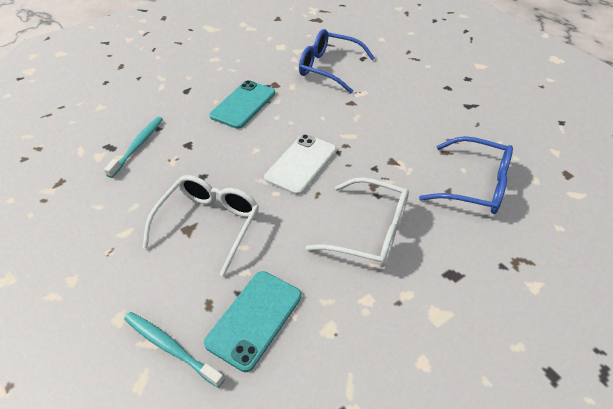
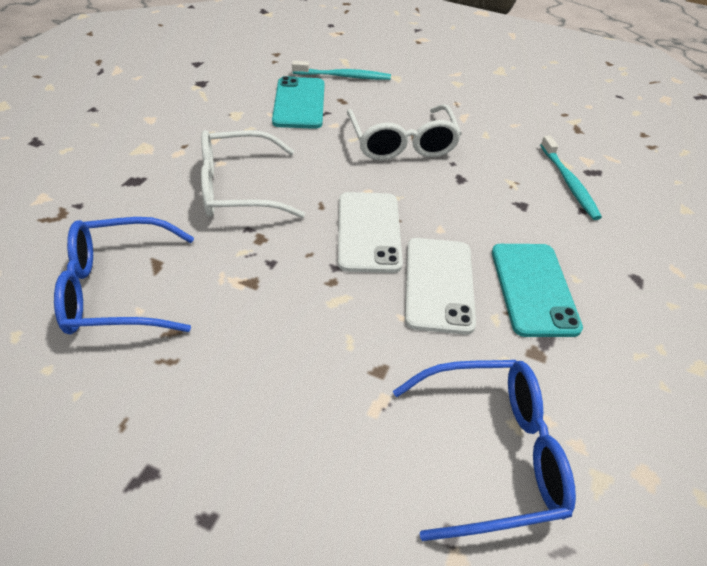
camera: 145 degrees right, 0 degrees up
(289, 123) = (439, 284): none -> white phone

